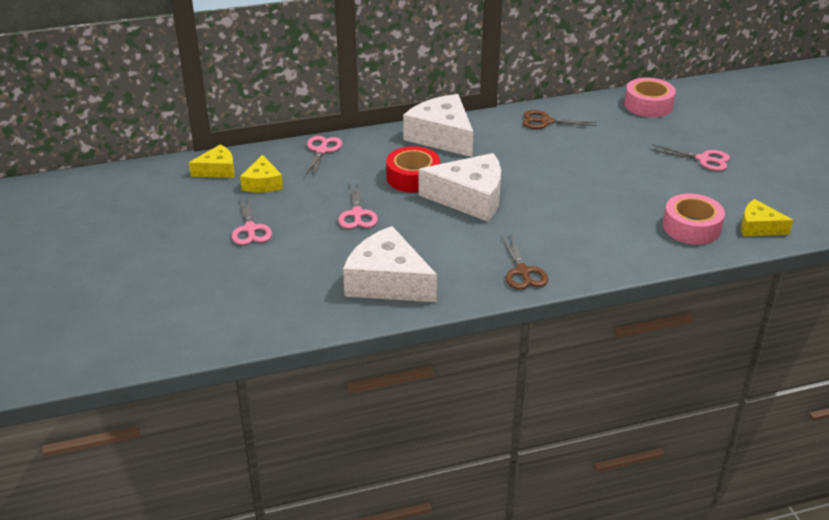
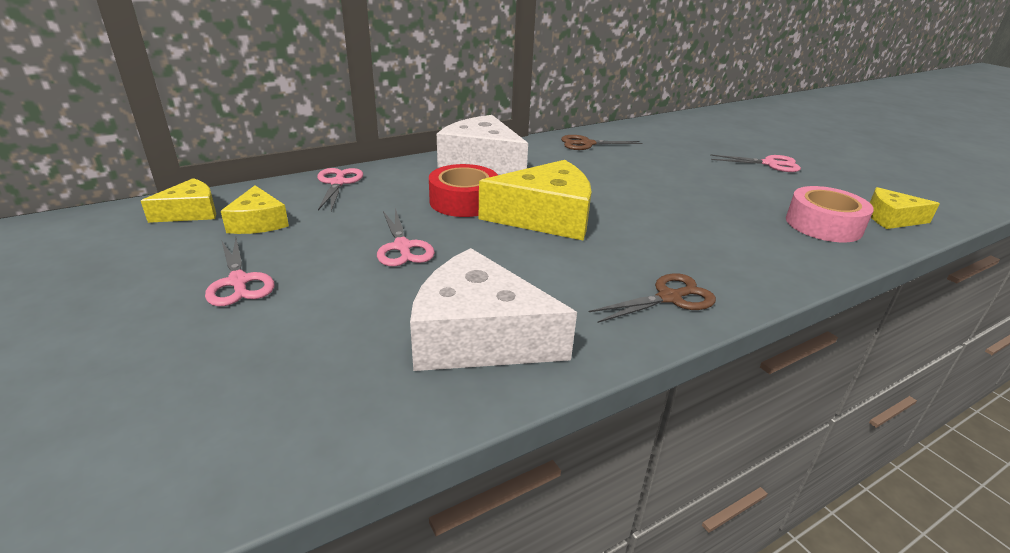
camera: 15 degrees left, 5 degrees down
(470, 198) = (546, 217): white cheese -> yellow cheese
(523, 272) = (669, 298): brown scissors -> brown scissors turned 90 degrees counterclockwise
(648, 105) = (676, 127): pink tape -> none

